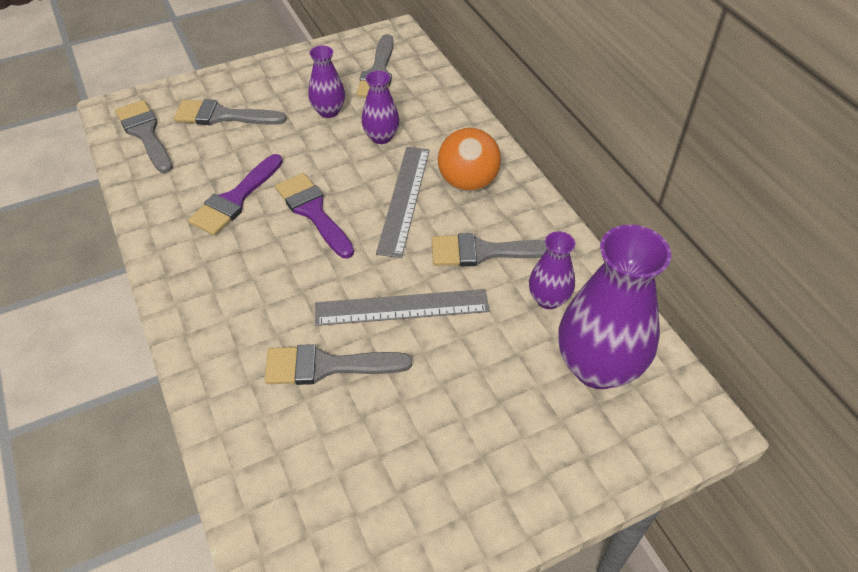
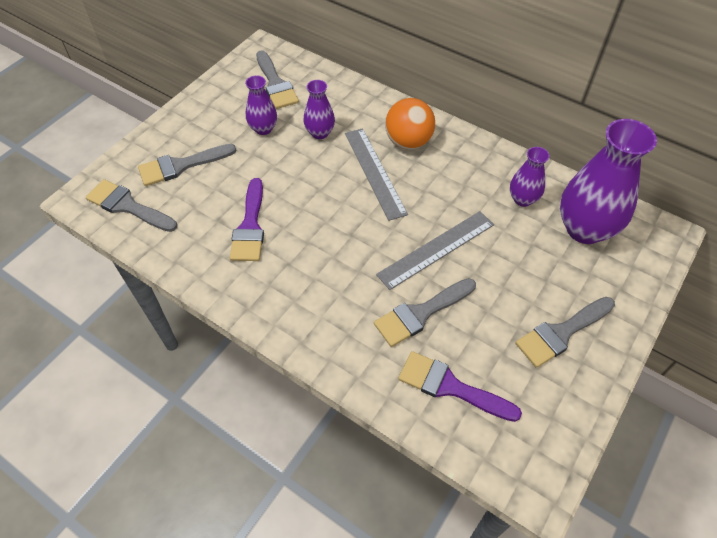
camera: 30 degrees left, 5 degrees up
(313, 212) = (317, 210): purple brush -> purple brush (450, 386)
(484, 252) = (458, 186): grey brush -> grey brush (561, 333)

